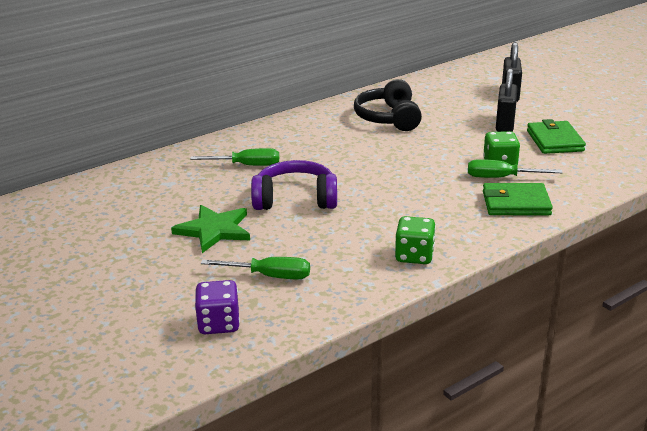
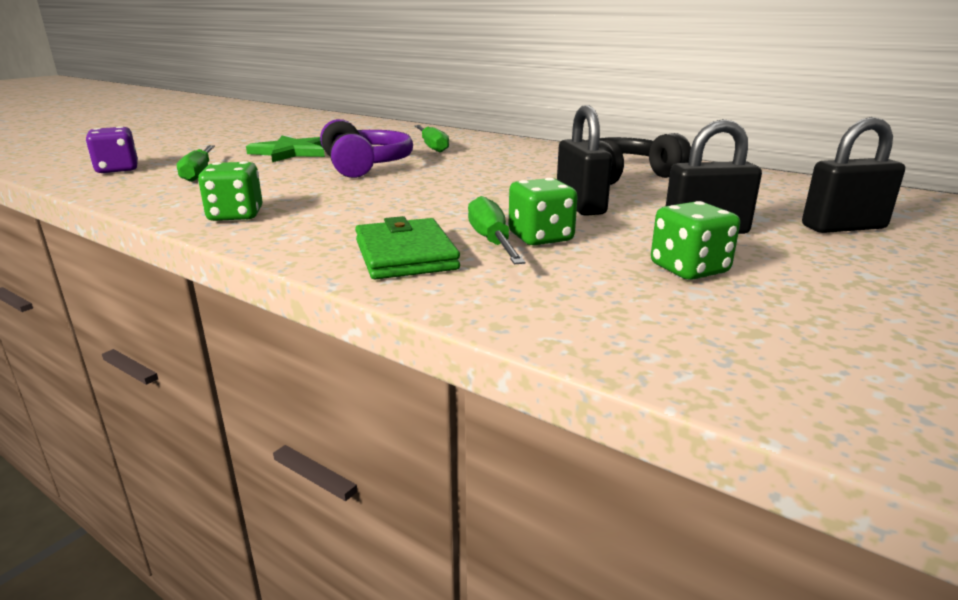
camera: 70 degrees right, 5 degrees down
(446, 143) = (580, 205): none -> black padlock
(554, 141) = (689, 269): green wallet -> green dice

